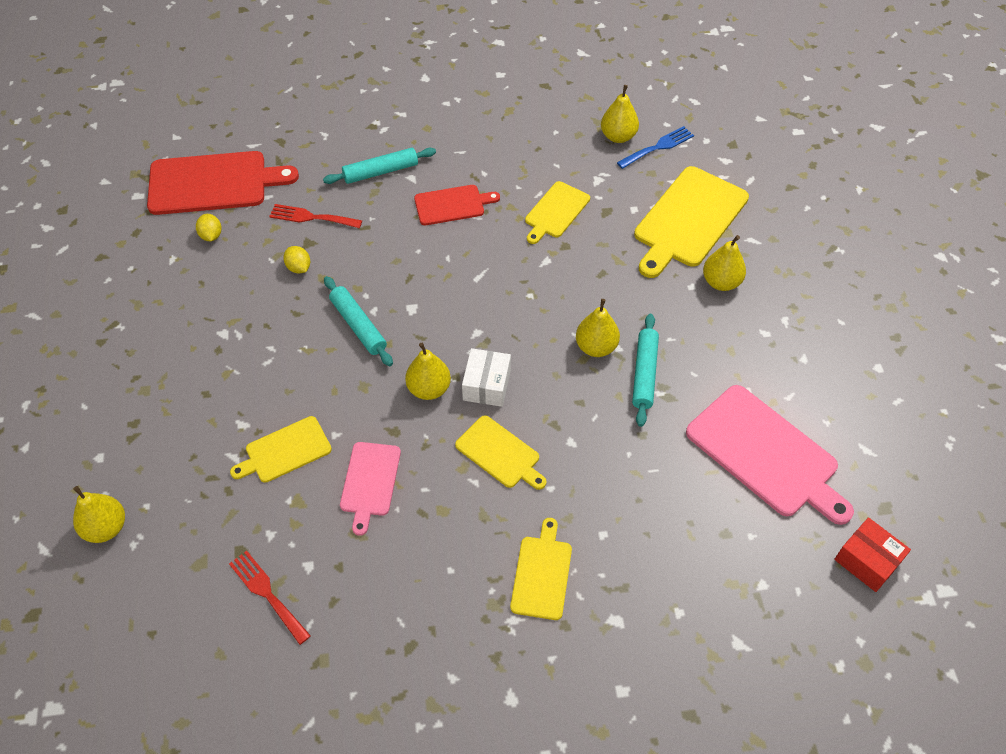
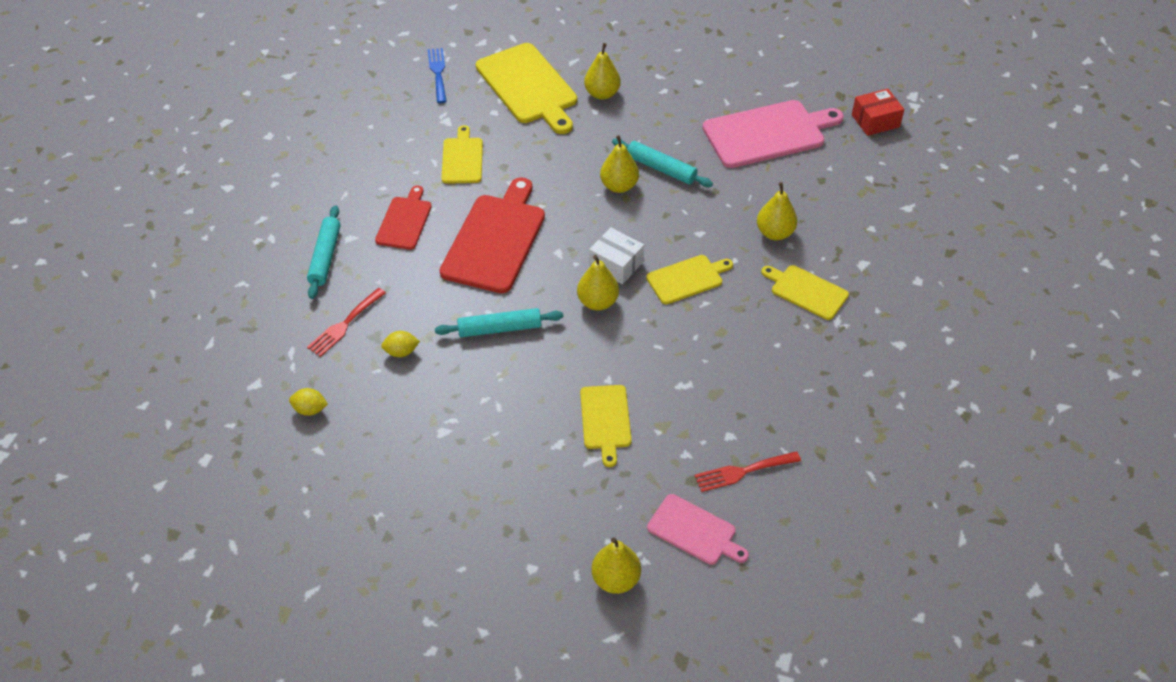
camera: 65 degrees left, 5 degrees down
(213, 183) = (238, 389): red cutting board -> red cutting board (495, 240)
(370, 482) = (669, 370): pink cutting board -> pink cutting board (694, 531)
(556, 212) = (462, 158): yellow cutting board -> yellow cutting board turned 150 degrees counterclockwise
(618, 136) = (407, 91): yellow pear -> yellow pear (775, 233)

